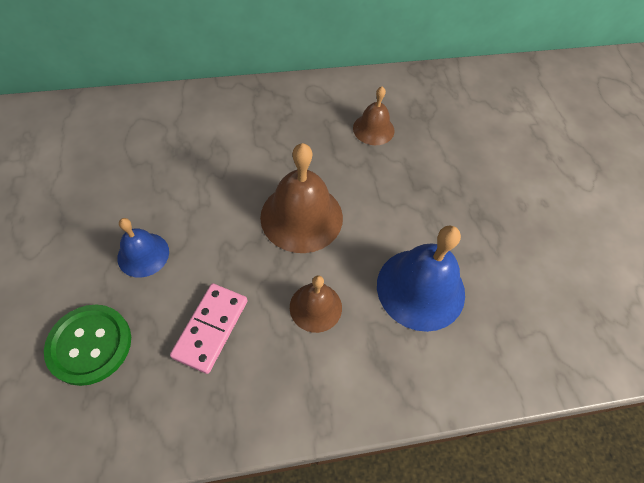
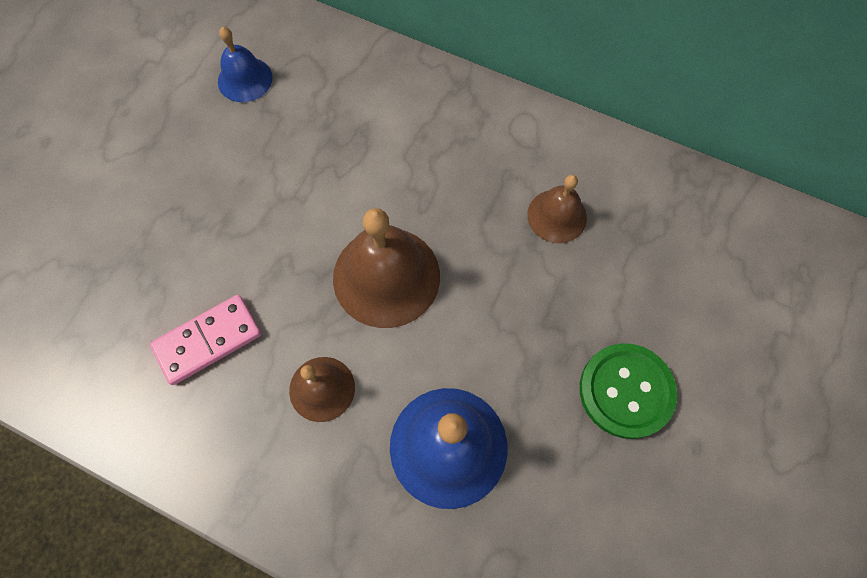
camera: 40 degrees right, 10 degrees up
(90, 345) = (97, 283): green button -> green button (626, 391)
(143, 254) = (203, 219): blue bell -> blue bell (245, 79)

